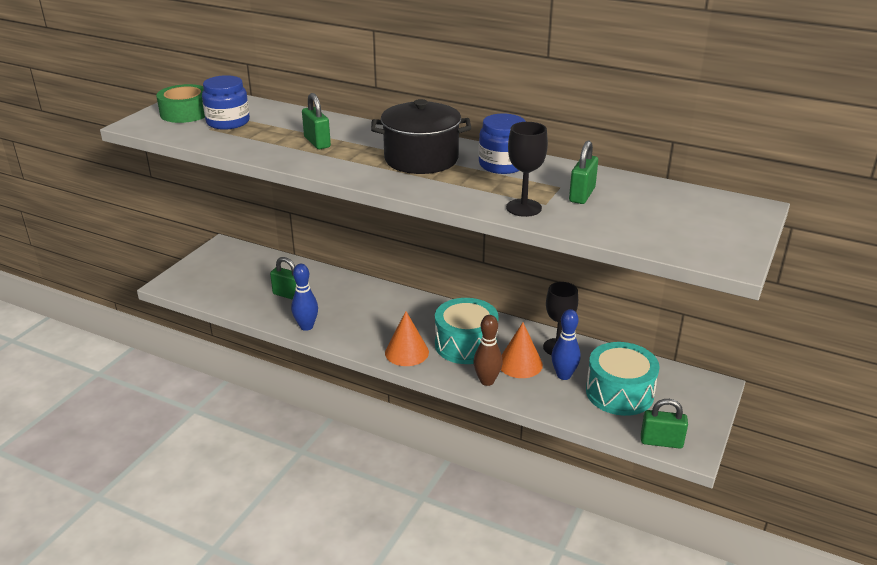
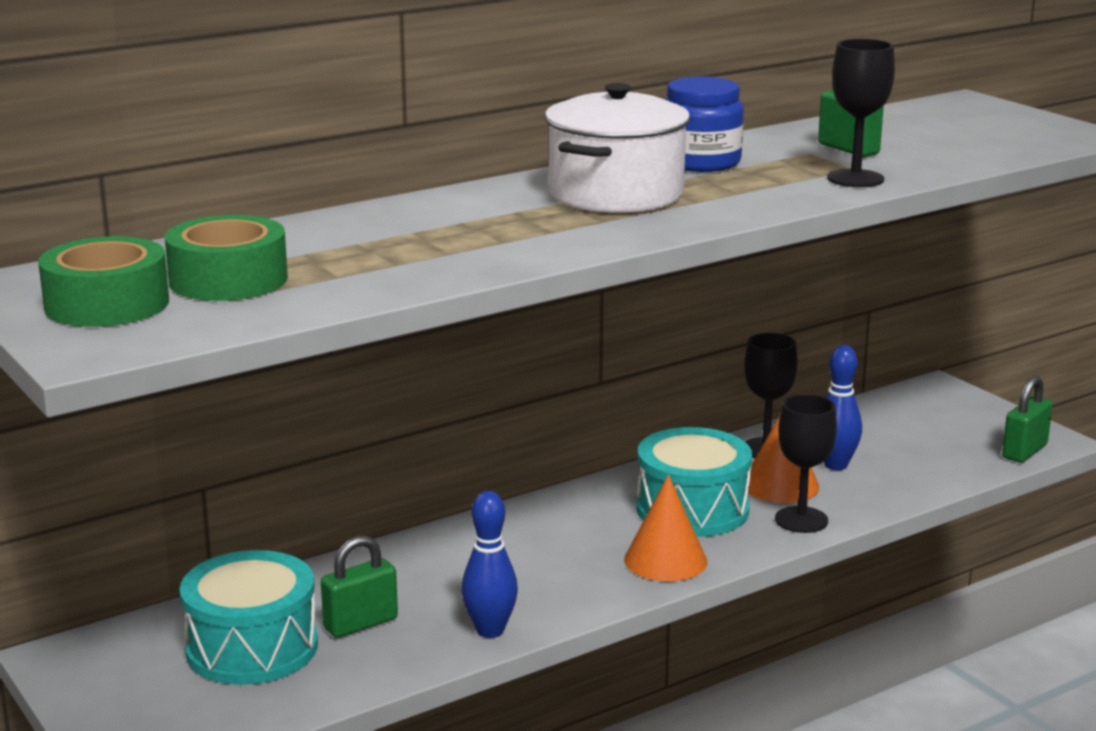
camera: 60 degrees left, 10 degrees down
(228, 122) = (228, 280): blue jar -> green tape
(317, 142) = (444, 237): green padlock -> none
(421, 159) = (615, 194): black pot -> white pot
(487, 381) = (801, 520): brown bowling pin -> black goblet
(619, 393) = (905, 443): turquoise drum -> turquoise drum (252, 648)

